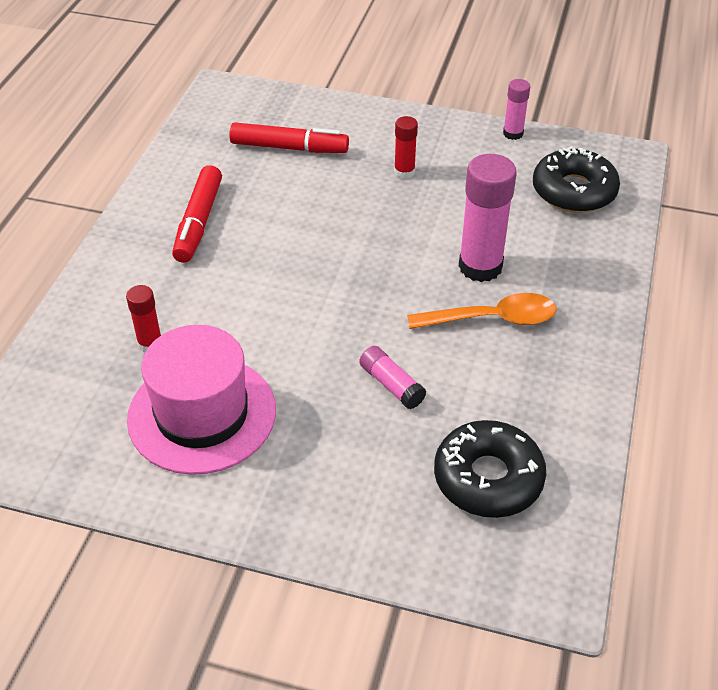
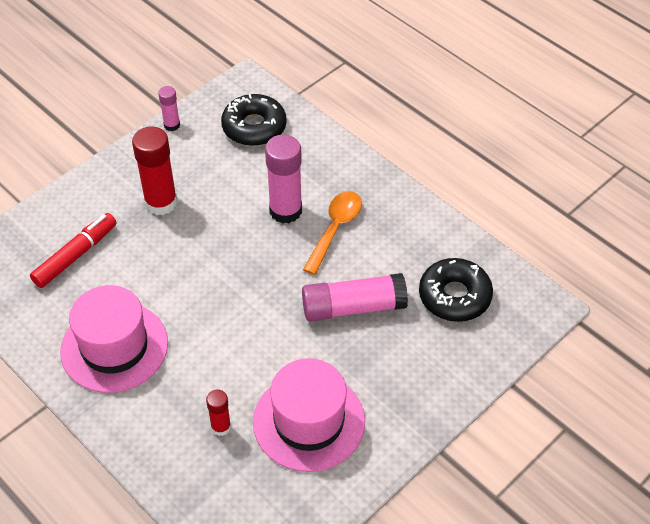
camera: 60 degrees left, 5 degrees up
(198, 222) = (114, 347): red marker -> pink hat
(391, 385) = (353, 307): pink glue stick -> pink glue stick, size x1.89
(404, 172) = (161, 203): red glue stick -> red glue stick, size x1.89

